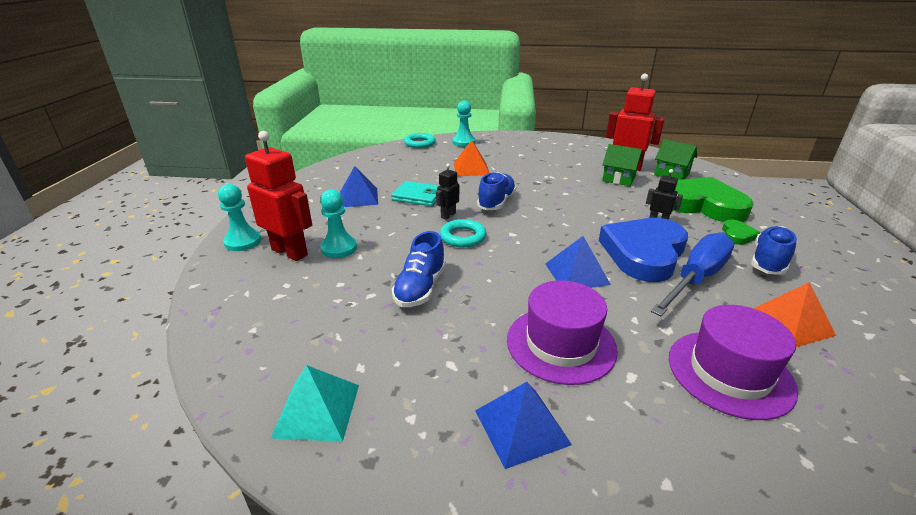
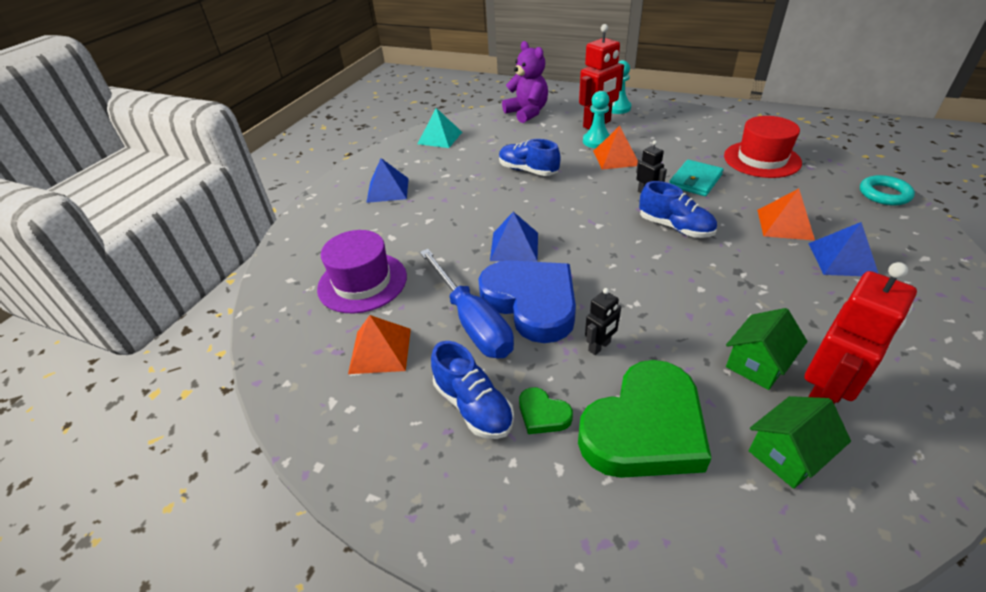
camera: 110 degrees right, 10 degrees up
(232, 317) = (527, 113): none -> purple teddy bear
(358, 197) = (694, 149): blue pyramid -> blue pyramid (842, 259)
(375, 173) = (762, 159): none -> red hat
(380, 234) = (616, 158): none -> orange pyramid
(463, 142) = (905, 233): turquoise pawn -> none
(463, 237) = (599, 196): turquoise ring -> none
(561, 344) = (437, 216): purple hat -> none

